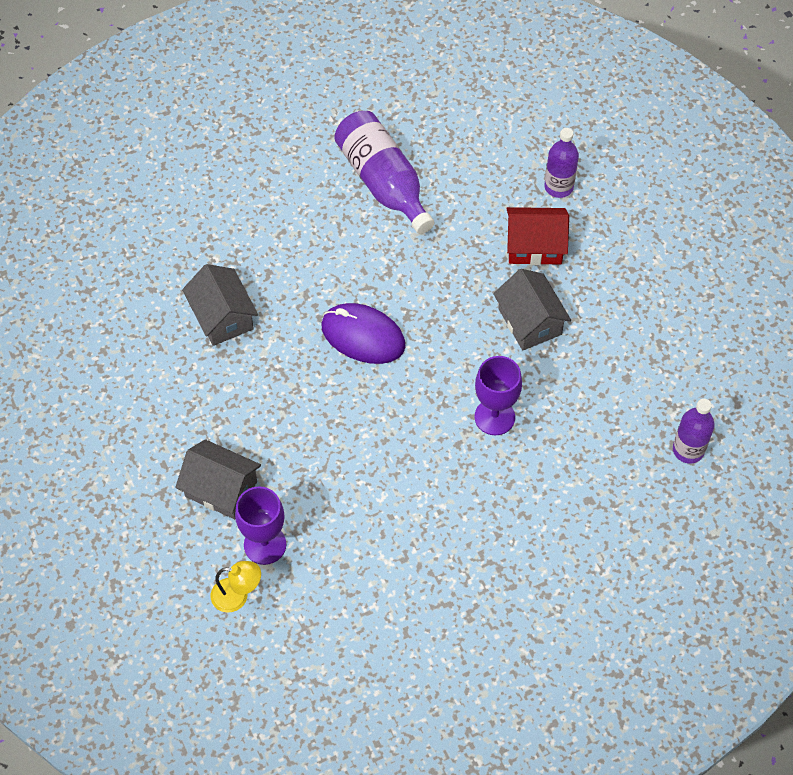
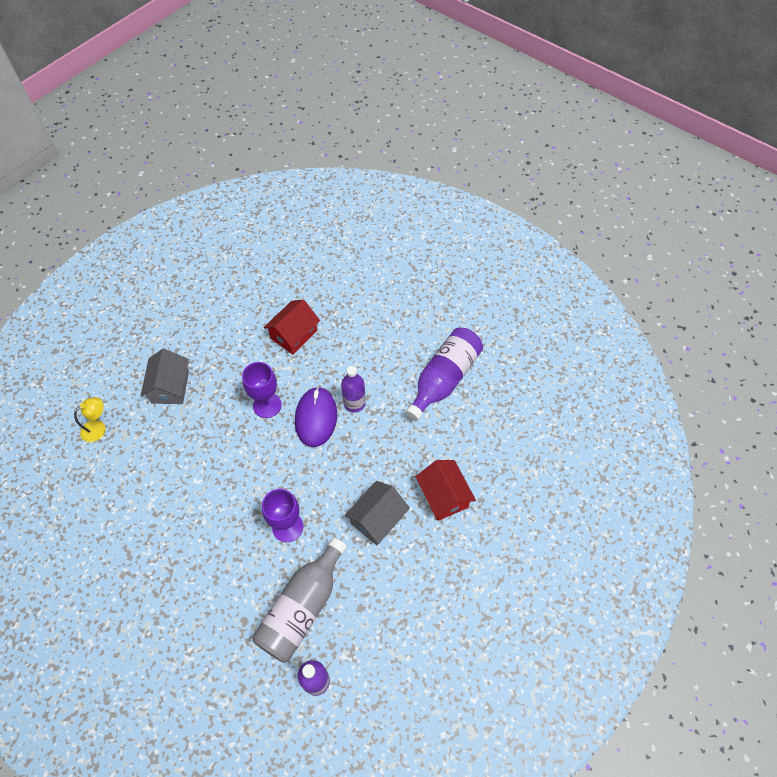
camera: 65 degrees right, 0 degrees up
(222, 317) = (294, 334): grey house -> red house
(237, 596) = (98, 428): yellow lamp -> yellow lamp turned 105 degrees counterclockwise
(265, 544) = (139, 427): purple goblet -> purple goblet (267, 405)
(558, 187) = (504, 492): purple bottle -> purple bottle (354, 403)
(600, 435) = (302, 607): none -> grey bottle

